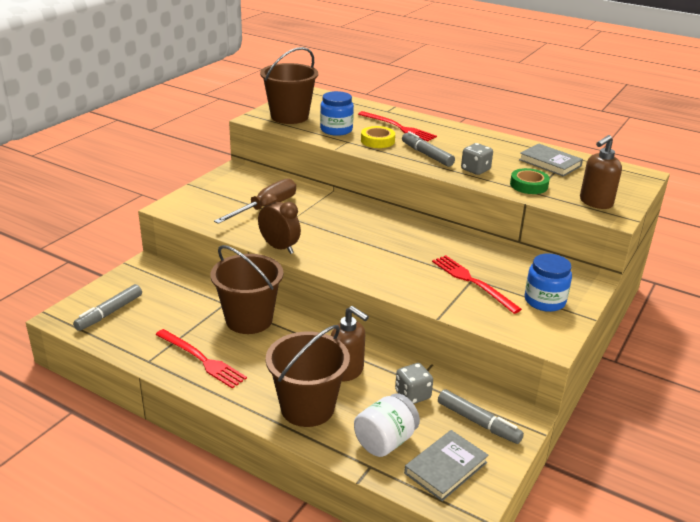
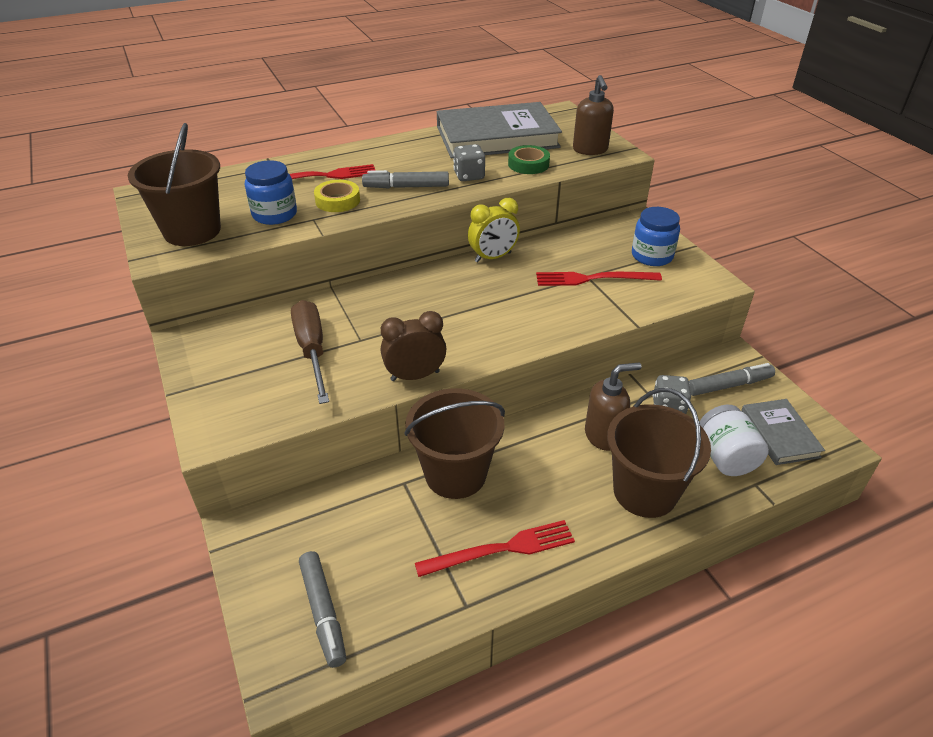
camera: 55 degrees left, 10 degrees up
(442, 233) = (493, 257): none -> yellow clock
(550, 163) = (497, 137): grey book -> grey book, size x1.96

